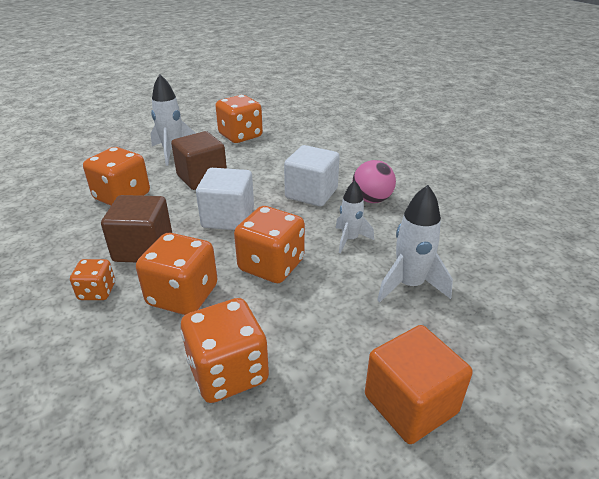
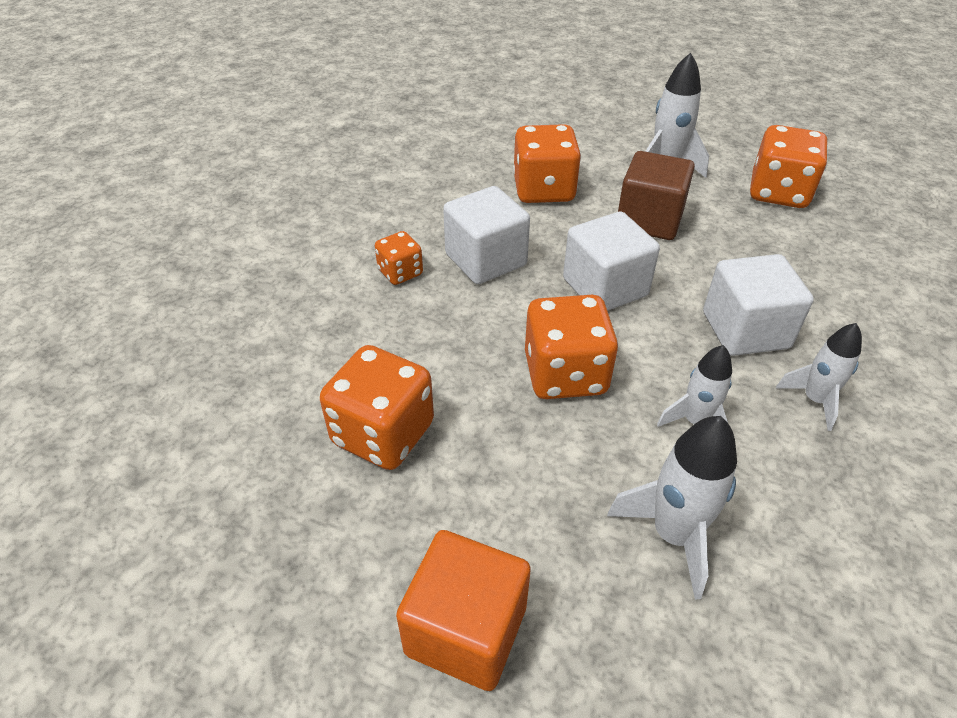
camera: 55 degrees right, 10 degrees up
(143, 248) = (485, 260): brown cube -> white cube
(183, 295) = (450, 333): orange dice -> none
(372, 200) = (814, 400): pink ball -> white rocket

